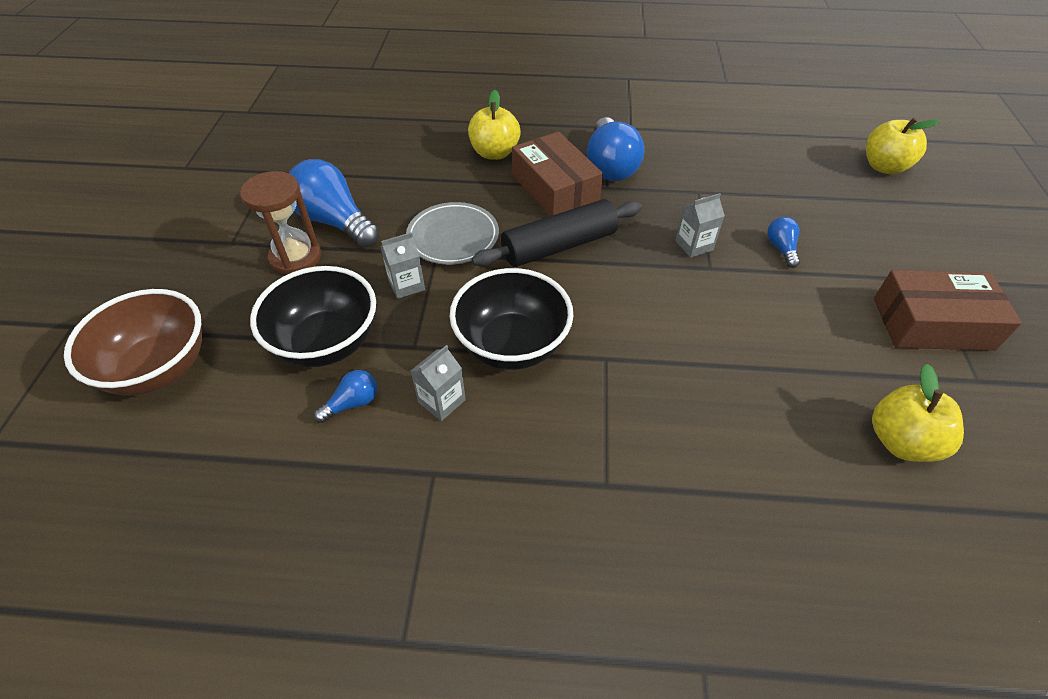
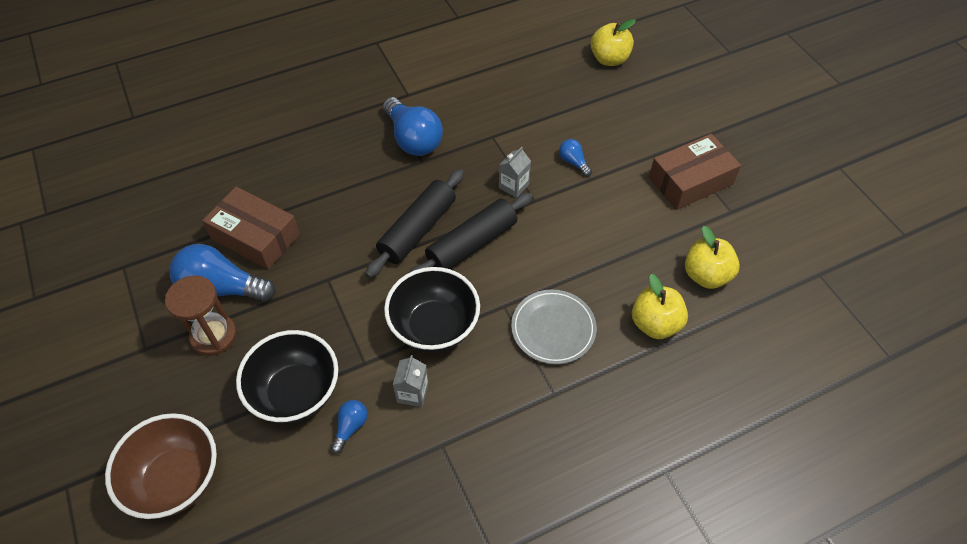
camera: 30 degrees left, 5 degrees up
(406, 285) = (323, 316): grey carton -> none
(453, 237) = (331, 258): grey plate -> grey plate (553, 328)
(494, 153) = (312, 165): yellow apple -> yellow apple (655, 324)
(555, 188) = (382, 178): brown box -> brown box (255, 236)
(609, 282) = (472, 244): none -> black rolling pin

